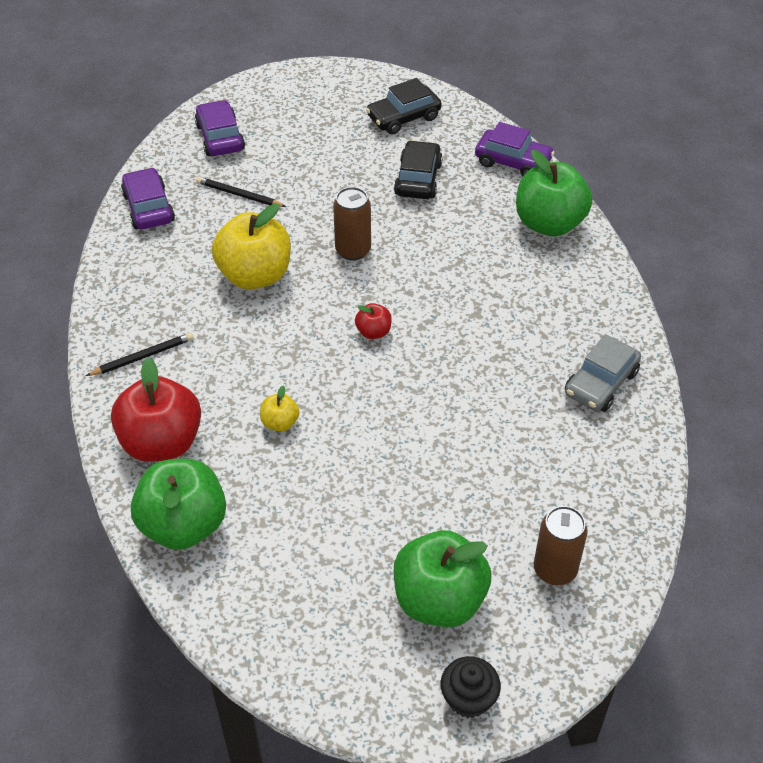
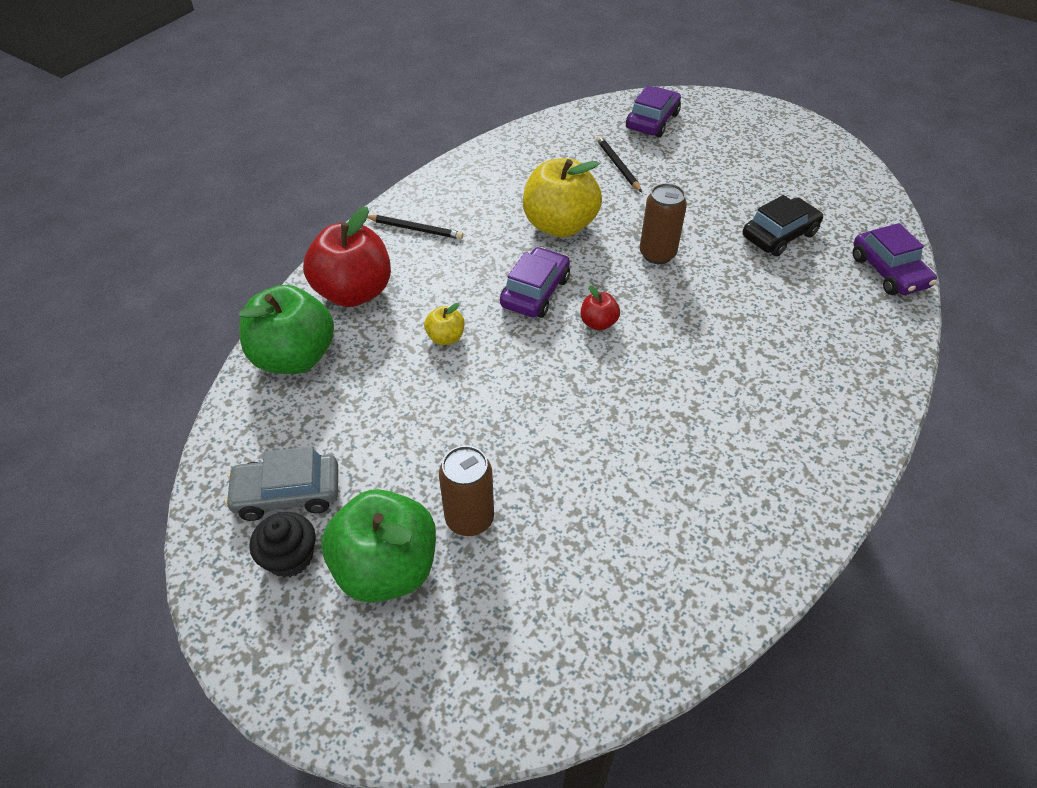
camera: 45 degrees right, 0 degrees up
(148, 208) = (543, 138): purple car -> purple car (535, 292)
(403, 117) = (823, 184): black car -> none
(468, 698) = (305, 671): black cupcake -> black cupcake (290, 557)
(549, 223) = (865, 341): green apple -> none
(555, 569) = (509, 633): brown can -> brown can (469, 518)
(601, 383) = (754, 508): grey car -> grey car (287, 493)

